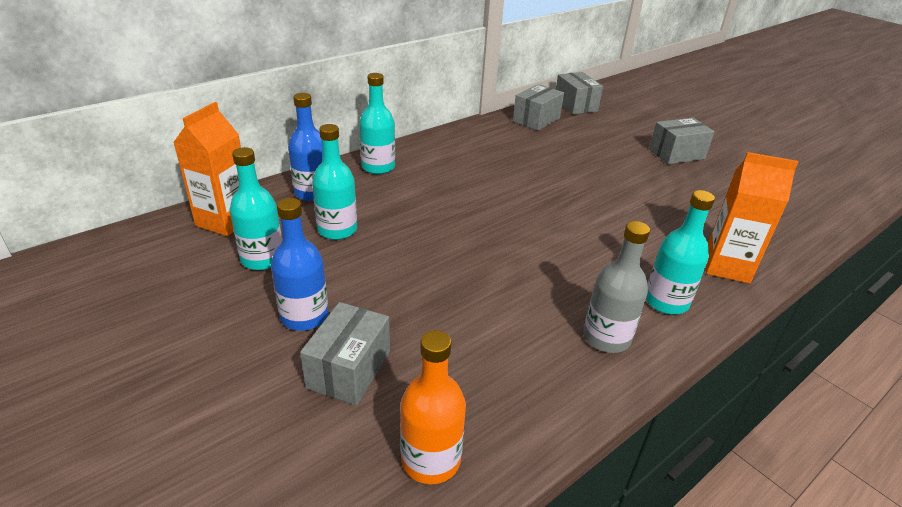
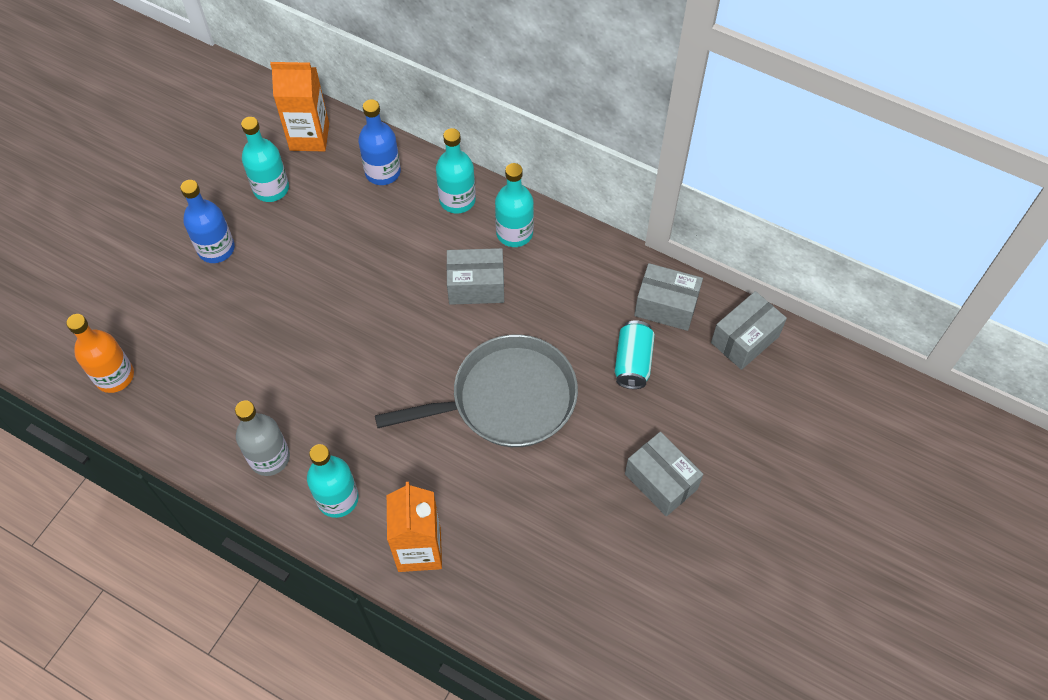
camera: 70 degrees right, 25 degrees up
(337, 230) = (333, 217): turquoise bottle -> turquoise bottle (514, 233)
(349, 369) = (174, 300): grey box -> grey box (476, 286)
(576, 140) = (633, 362): none -> turquoise can
(587, 192) = (507, 399): none -> grey pan

